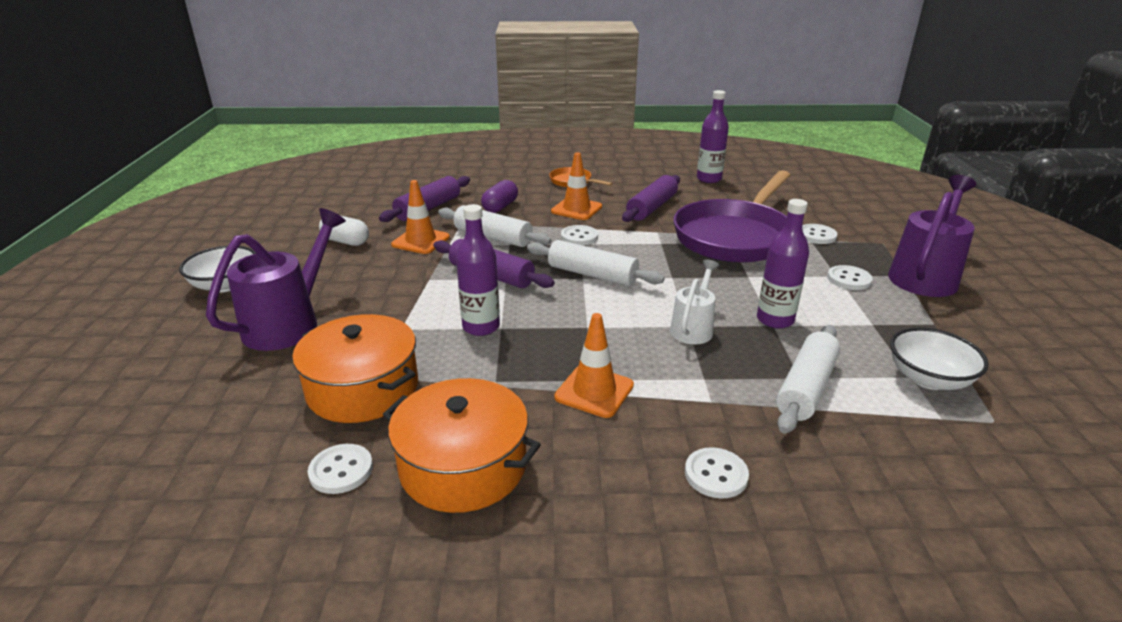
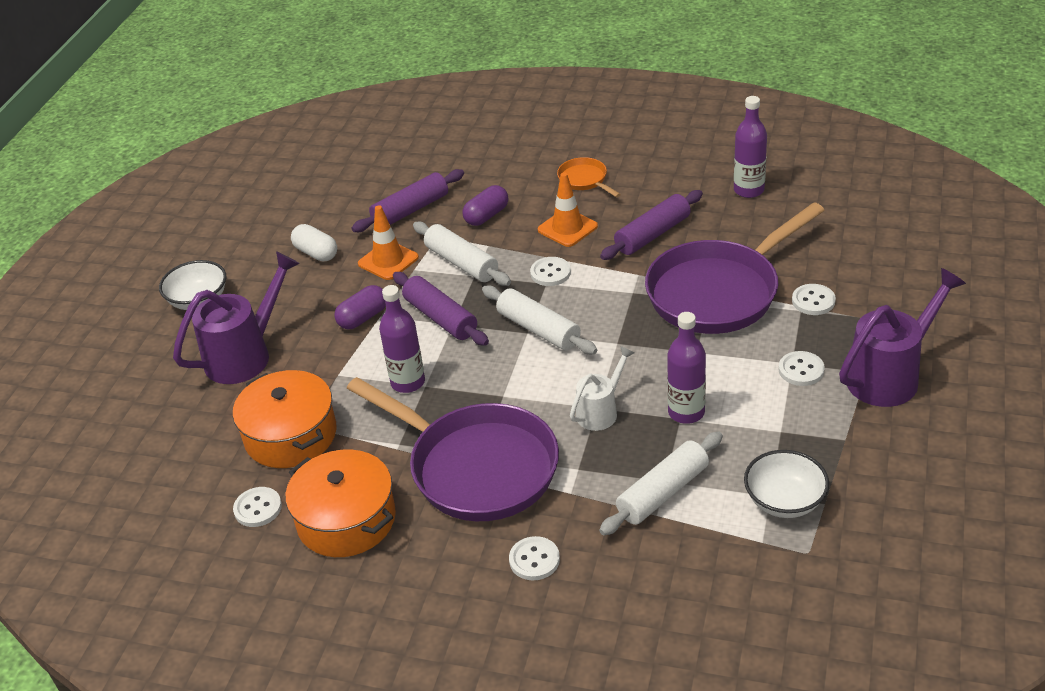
camera: 20 degrees right, 10 degrees up
(411, 282) = (363, 318): none -> purple capsule
(594, 391) = (476, 467): orange traffic cone -> purple pan

